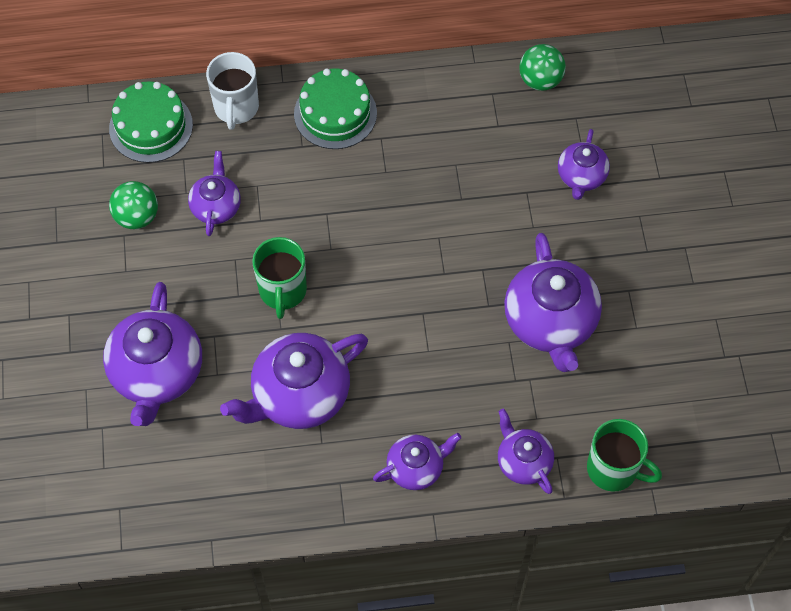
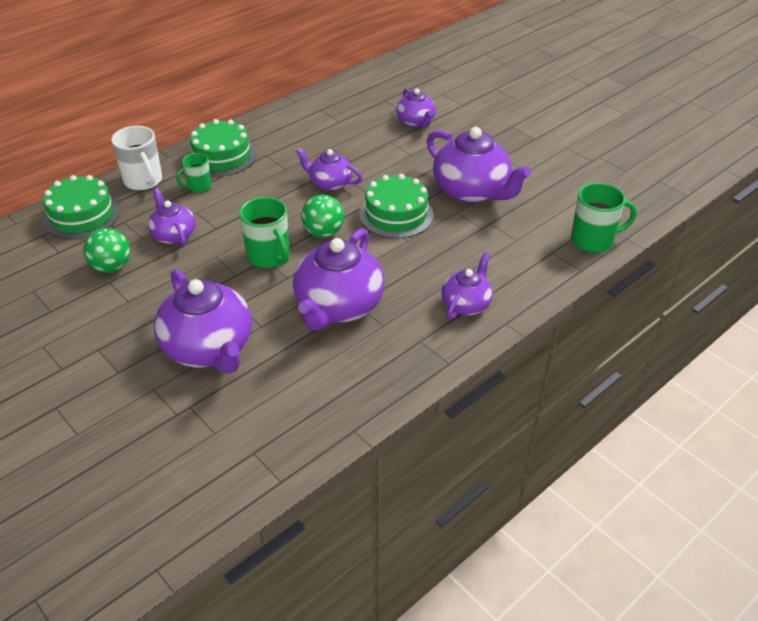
camera: 35 degrees left, 20 degrees down
(283, 148) = (198, 186): none -> green mug
(445, 308) = (396, 214): none -> green cake
(523, 461) = (533, 265): purple teapot -> purple teapot (329, 183)
(540, 80) = (345, 93): green ball -> green ball (323, 232)

